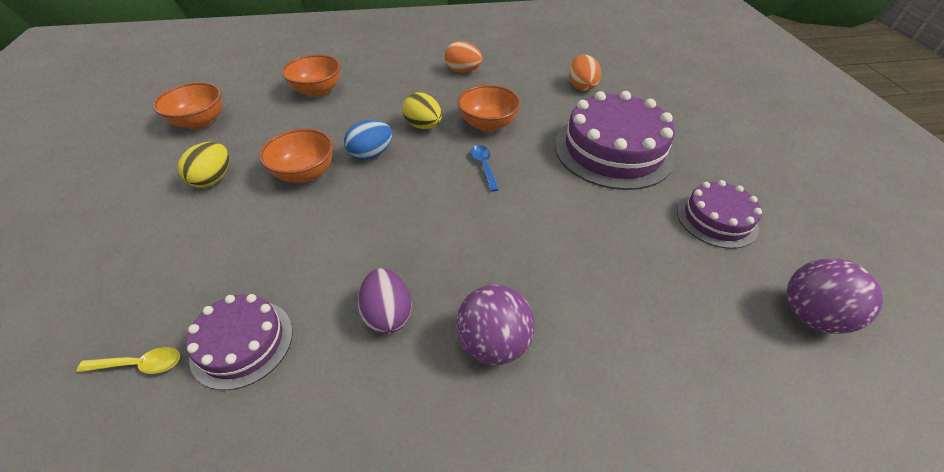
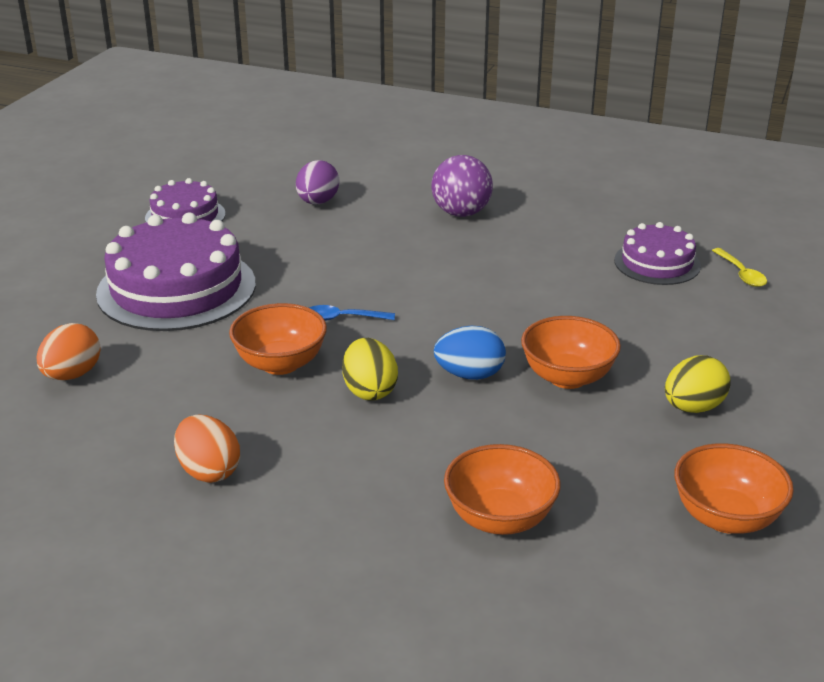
camera: 150 degrees left, 15 degrees down
(140, 364) = (741, 274): yellow spoon -> yellow spoon turned 135 degrees counterclockwise
(388, 314) = (531, 246): purple egg -> purple egg (317, 202)
(484, 166) = (343, 318): blue spoon -> blue spoon turned 75 degrees clockwise
(810, 315) = (224, 165): purple ball -> none

